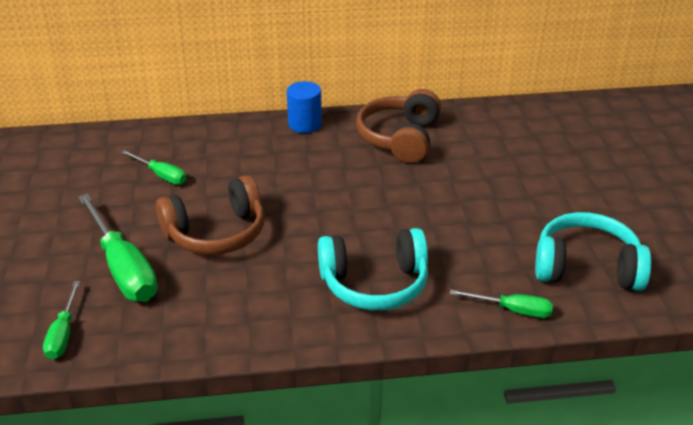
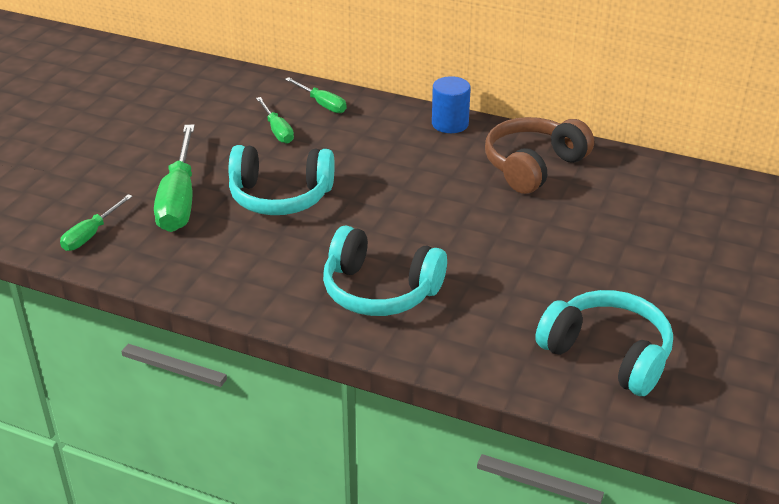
camera: 30 degrees right, 0 degrees up
(216, 233) = (280, 196): brown headphones -> turquoise headphones
(512, 310) = (489, 364): green screwdriver -> green screwdriver (322, 104)

